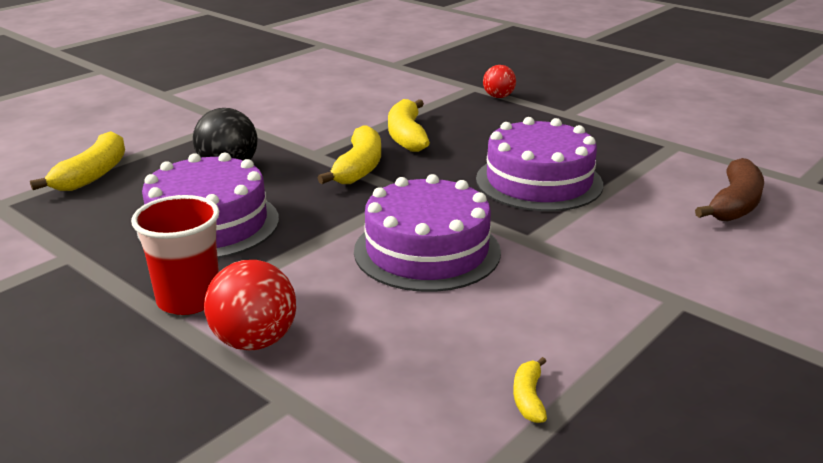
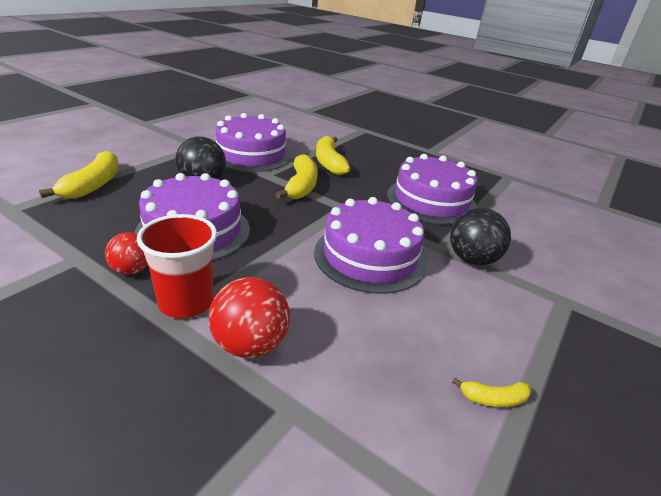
camera: 10 degrees left, 5 degrees up
(300, 129) = (251, 154): none -> purple cake
(498, 97) = (383, 137): red ball -> red ball (132, 270)
(528, 397) = (493, 398): yellow banana -> yellow banana turned 90 degrees counterclockwise
(567, 253) = (472, 259): none -> black ball
(734, 204) = (566, 221): brown banana -> none

